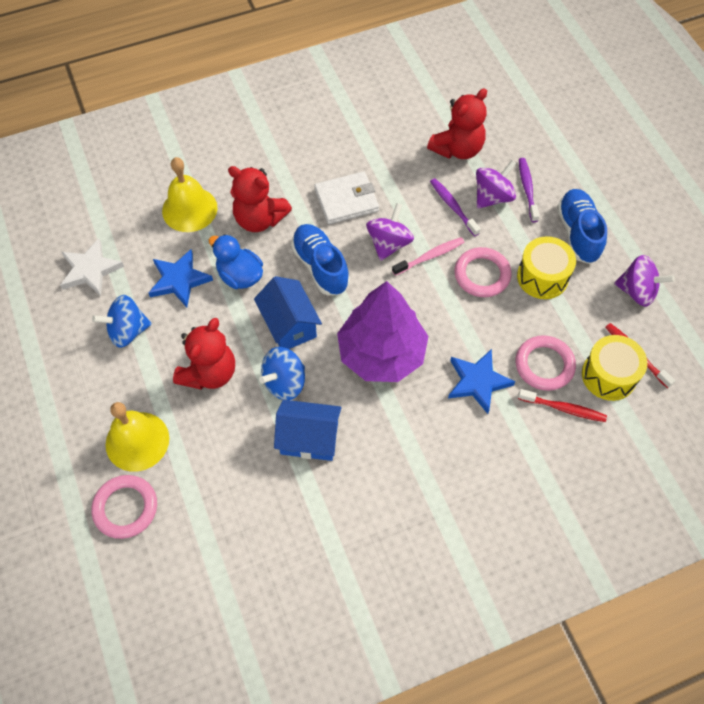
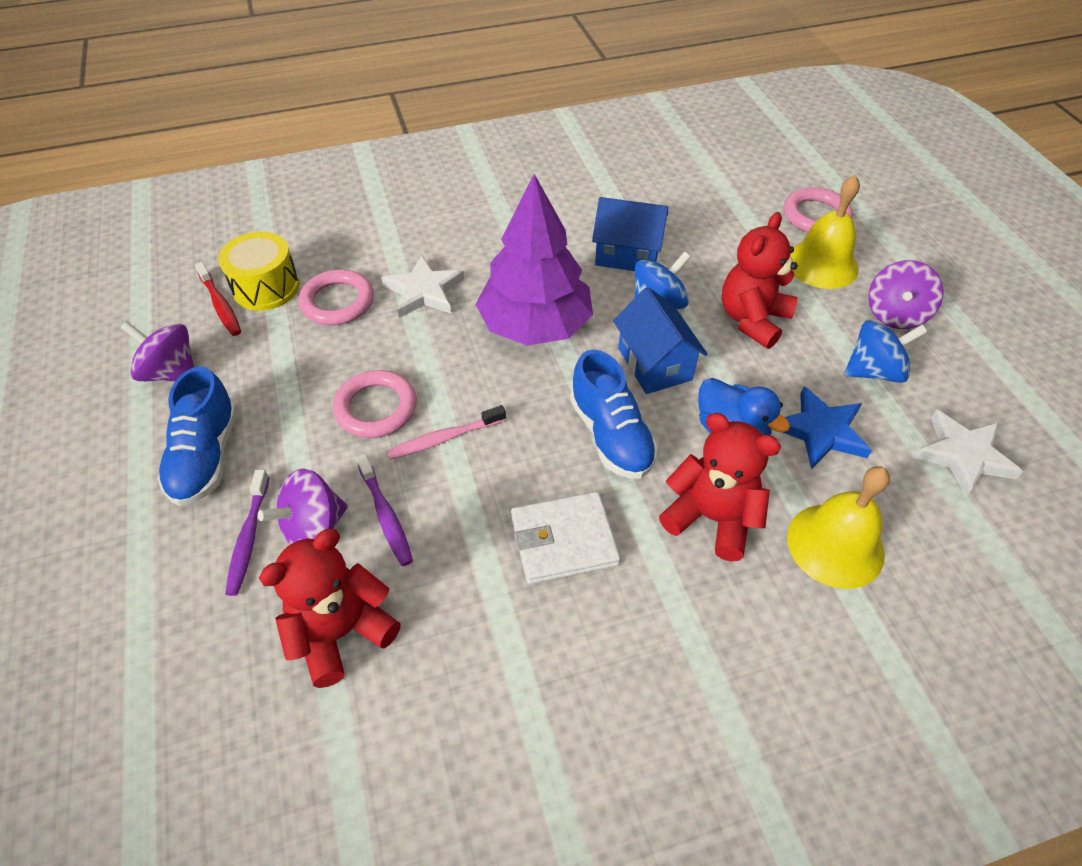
camera: 175 degrees left, 10 degrees down
(389, 243) = (503, 462): purple spinning top -> purple spinning top (895, 314)
(478, 382) = (424, 291): blue star -> white star
(542, 277) = (291, 399): yellow drum -> none
(563, 408) = (335, 262): red toothbrush -> none

